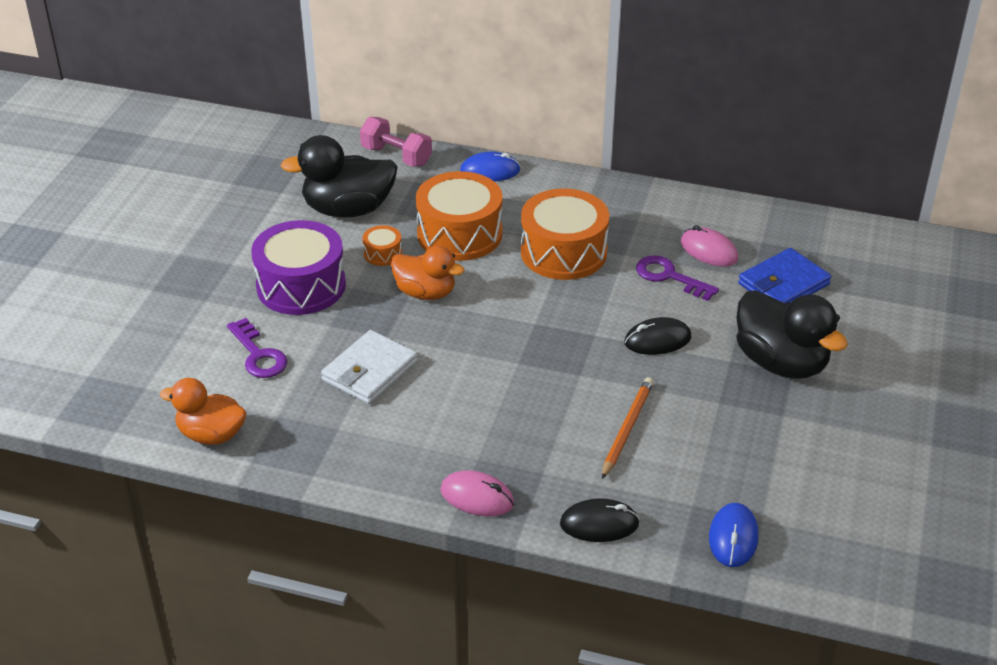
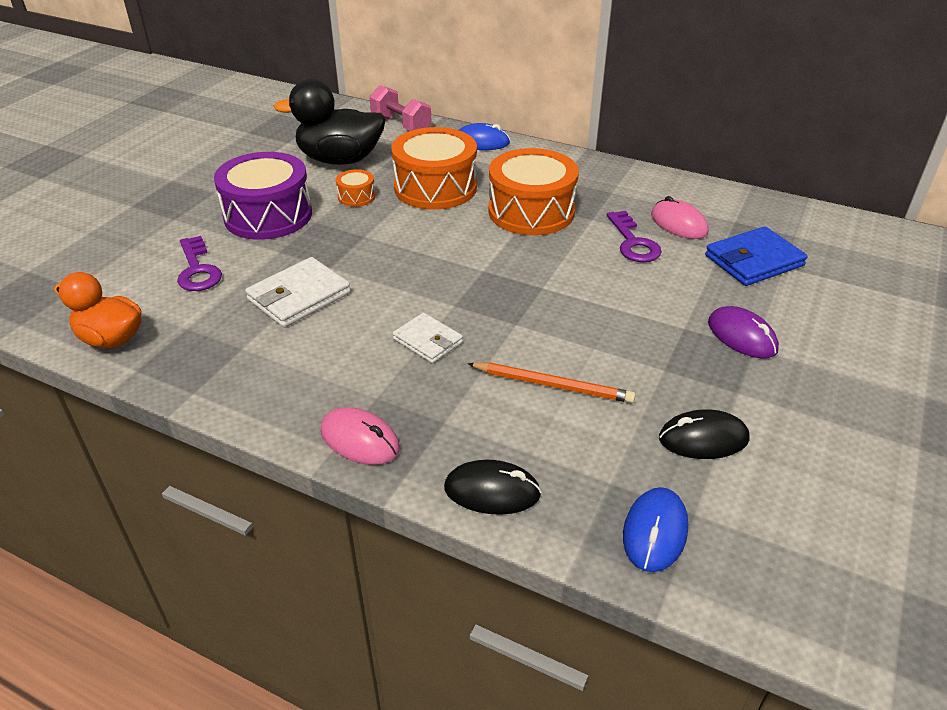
camera: 10 degrees right, 0 degrees up
(425, 293) = (384, 233): orange duck -> none
(505, 401) = (428, 341): none -> white wallet
(627, 428) = (553, 385): orange pencil -> orange pencil turned 75 degrees clockwise
(657, 340) = (608, 299): black mouse -> black mouse (703, 439)
(669, 277) = (633, 242): purple key -> purple key turned 150 degrees counterclockwise
(781, 363) = (742, 336): black duck -> purple mouse

